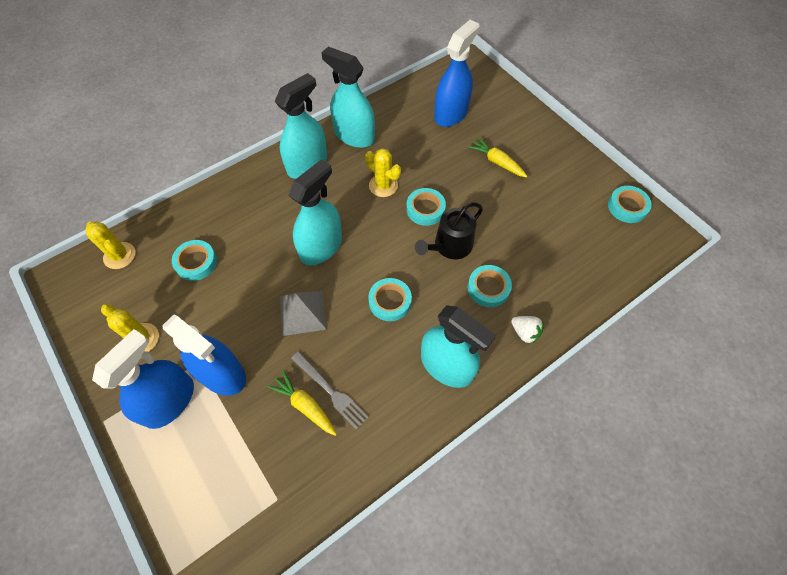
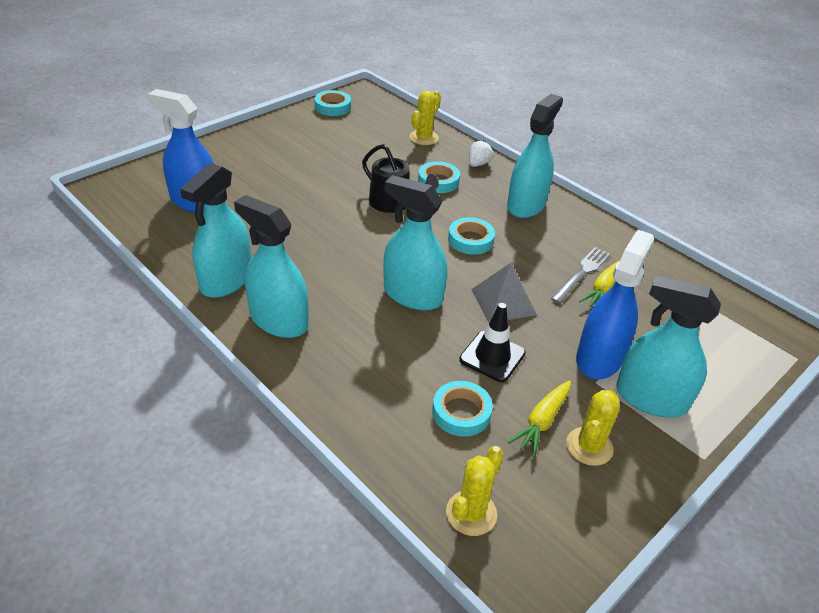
camera: 100 degrees left, 20 degrees down
(169, 401) = (651, 398): blue spray bottle -> turquoise spray bottle
(243, 292) = (492, 356): none -> black traffic cone
(383, 185) = (314, 251): yellow cactus -> yellow cactus (424, 138)
(425, 209) = (347, 219): turquoise tape -> none
(496, 162) = (276, 172): yellow carrot -> yellow carrot (541, 422)

